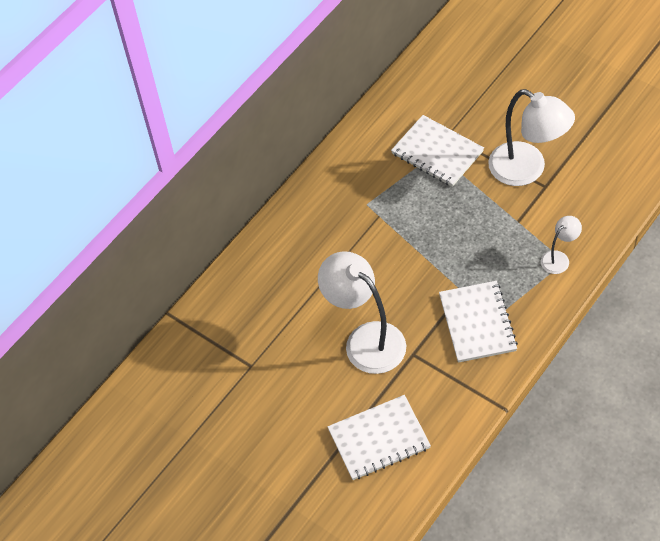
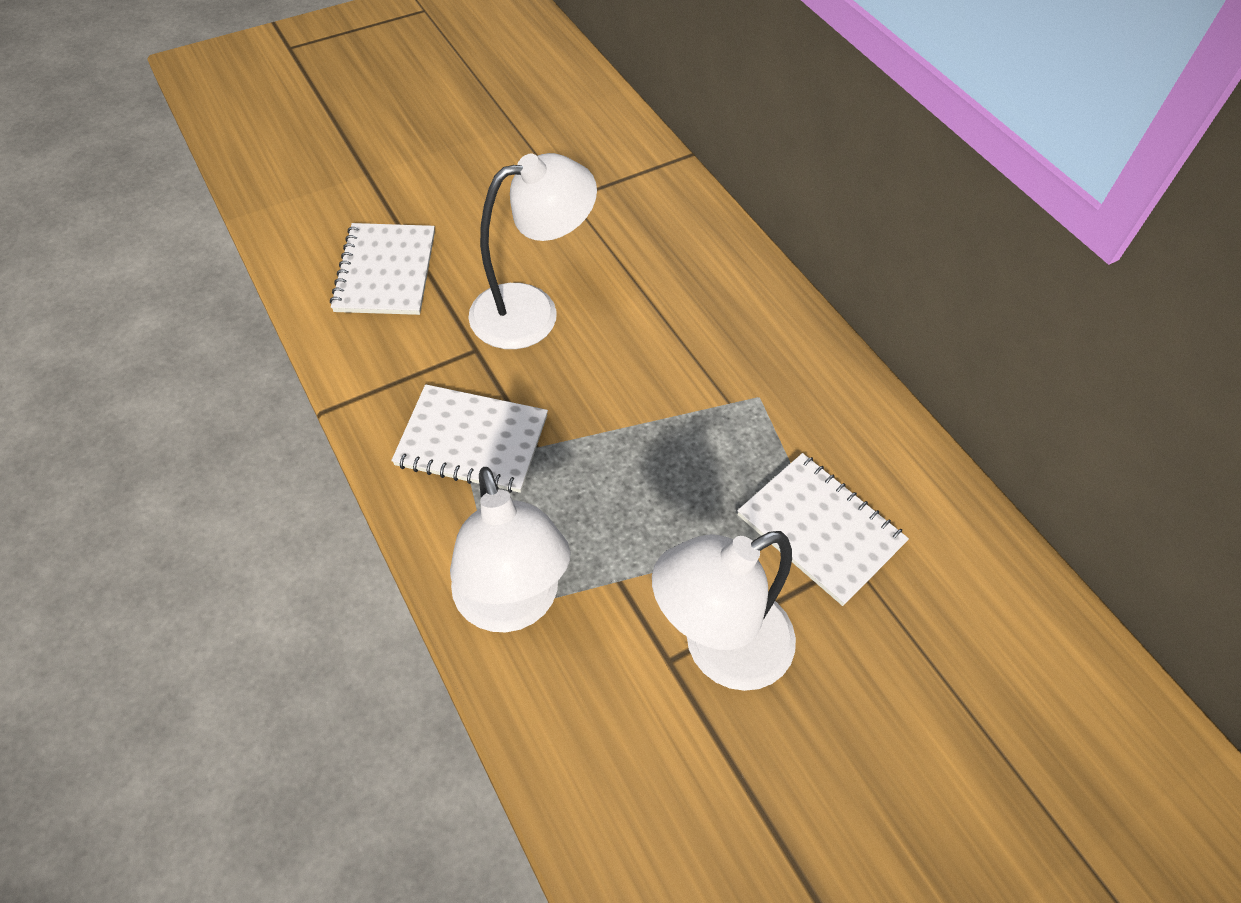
camera: 105 degrees right, 0 degrees up
(437, 152) = (820, 529): white notebook -> white notebook turned 75 degrees clockwise
(559, 258) = (512, 605): white lamp -> white lamp, size x2.08

